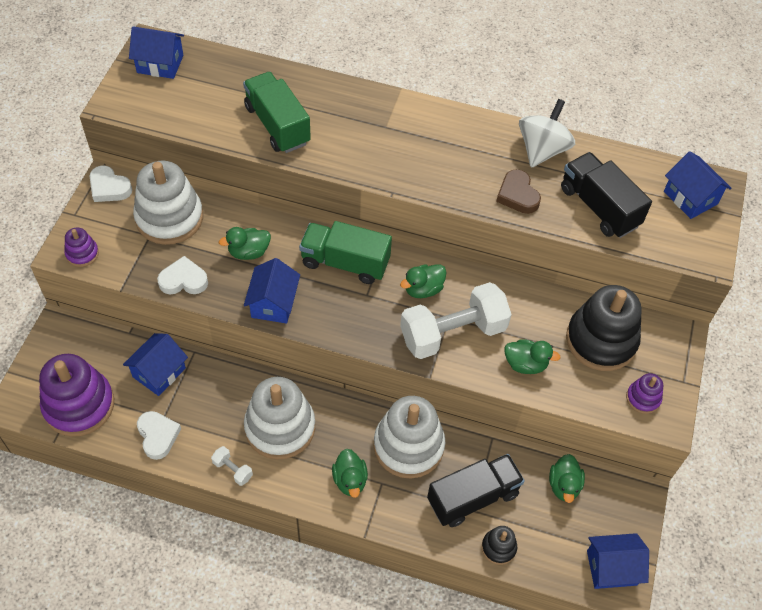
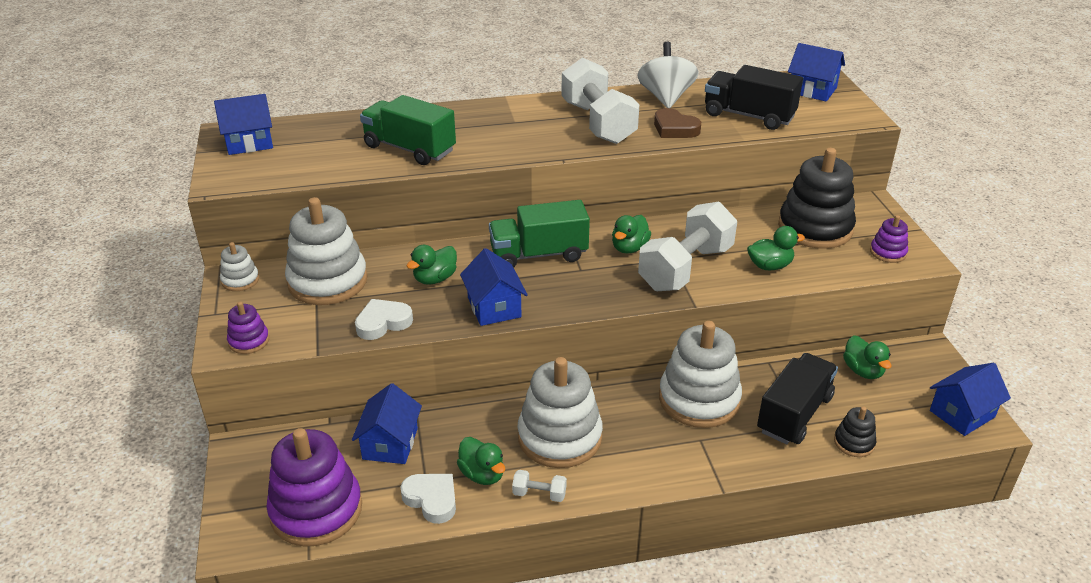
camera: 25 degrees left, 20 degrees down
(109, 187) = (240, 280): white heart -> white stacking toy
(350, 480) = (667, 450): green duck -> green duck (482, 474)
(456, 158) = (598, 123): none -> white dumbbell

